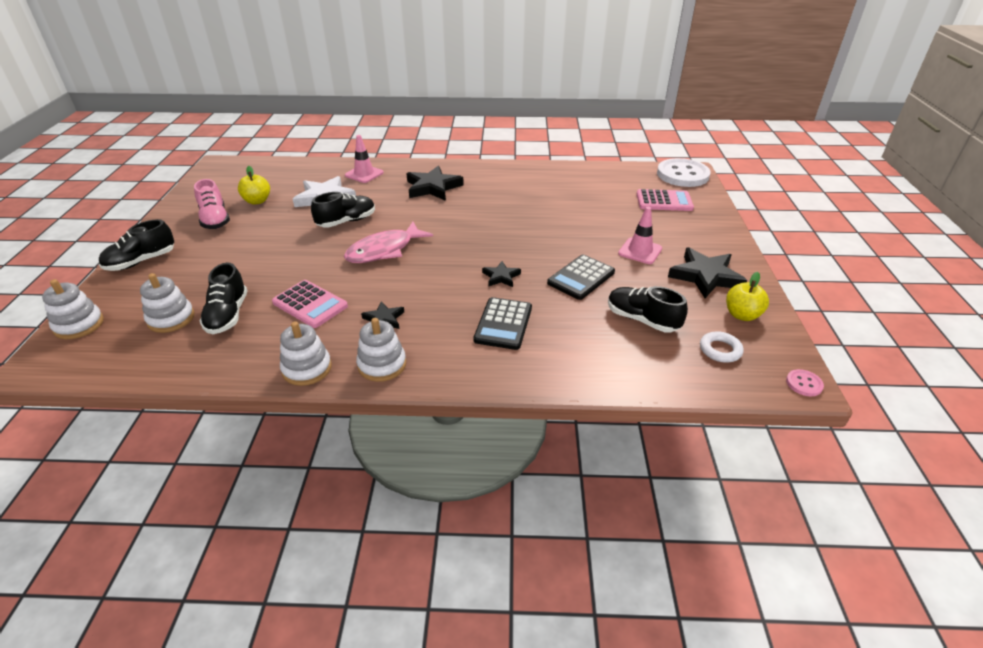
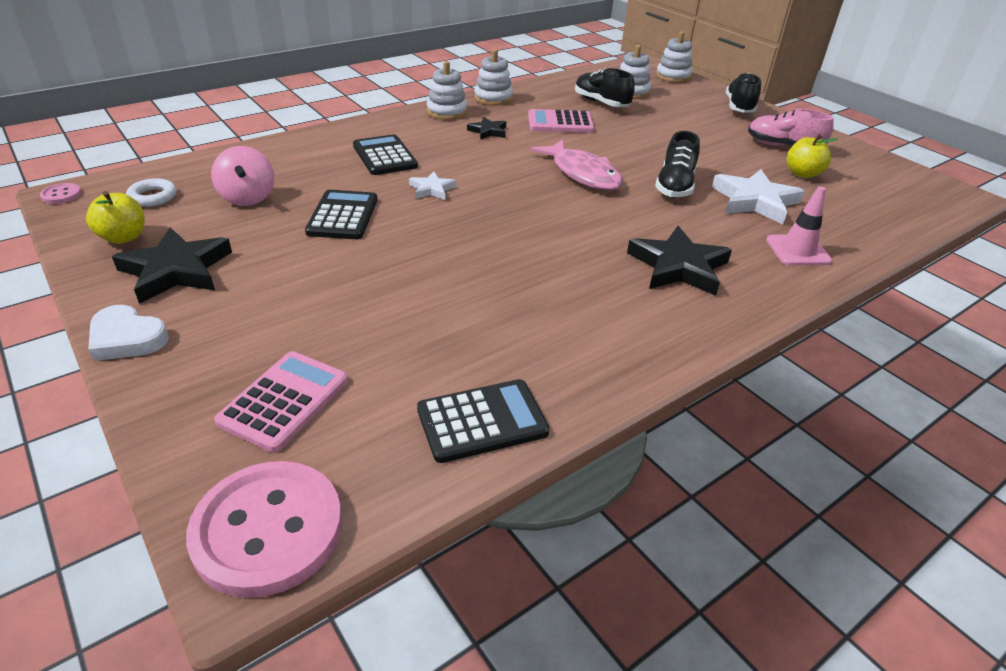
camera: 140 degrees right, 0 degrees up
(384, 250) = (582, 174): pink fish -> pink fish turned 135 degrees clockwise
(501, 277) = (432, 189): black star -> white star
(591, 174) = (482, 421): none -> black calculator
(640, 251) = (285, 275): pink traffic cone -> none
(642, 320) = (248, 198): black shoe -> pink spinning top
(664, 201) = (284, 401): pink calculator -> pink calculator turned 150 degrees clockwise
(682, 175) = (268, 530): white button -> pink button
(734, 247) = (127, 338): none -> white heart

